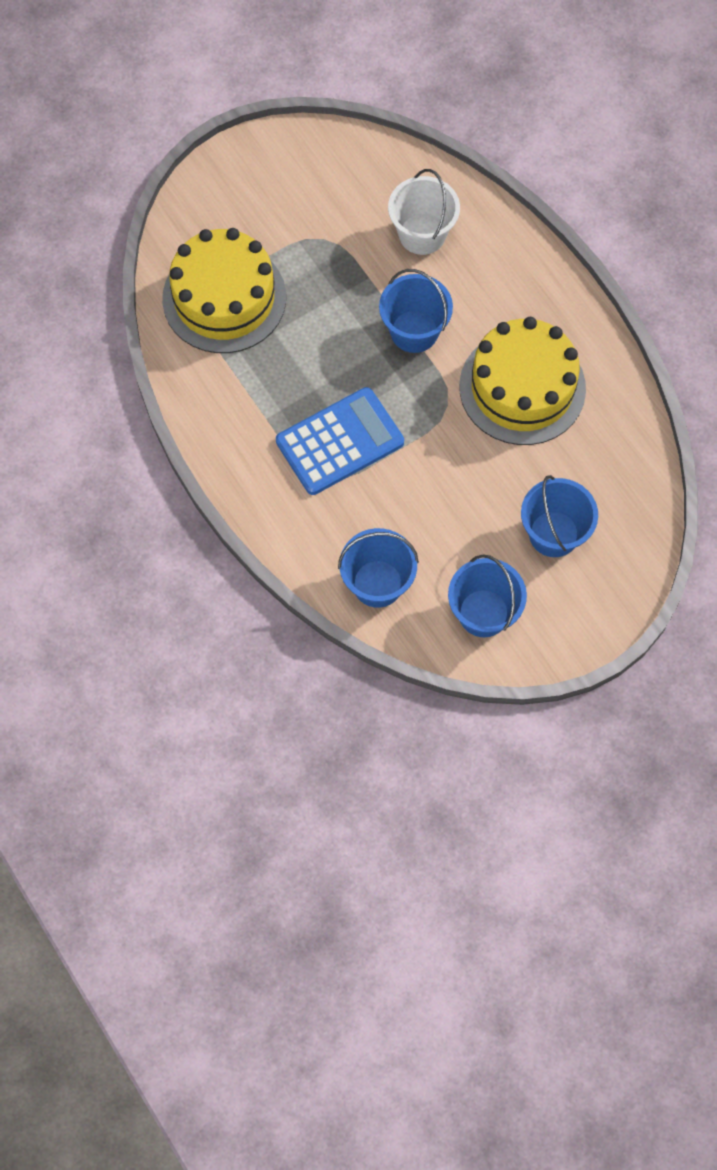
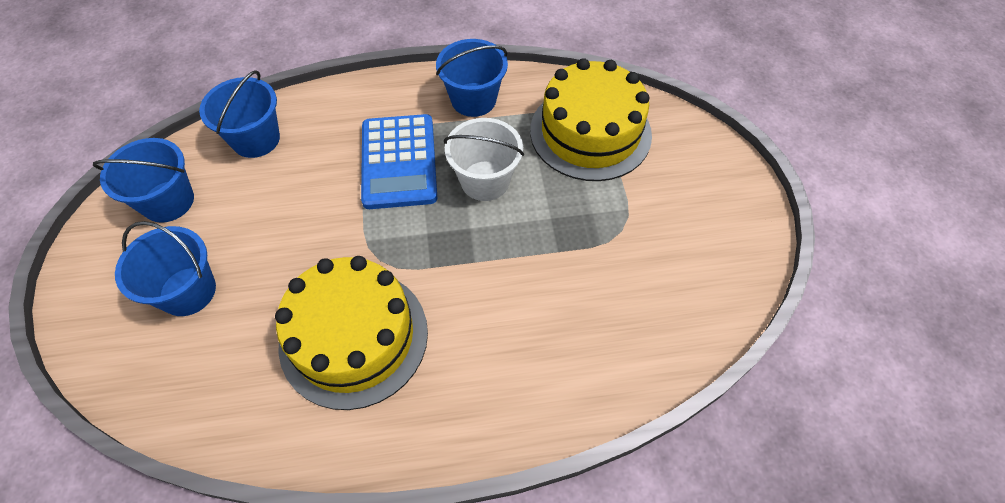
camera: 115 degrees right, 10 degrees down
(414, 331) = (475, 265): blue bucket -> blue bucket (473, 99)
(422, 234) = (588, 322): white bucket -> white bucket (485, 181)

